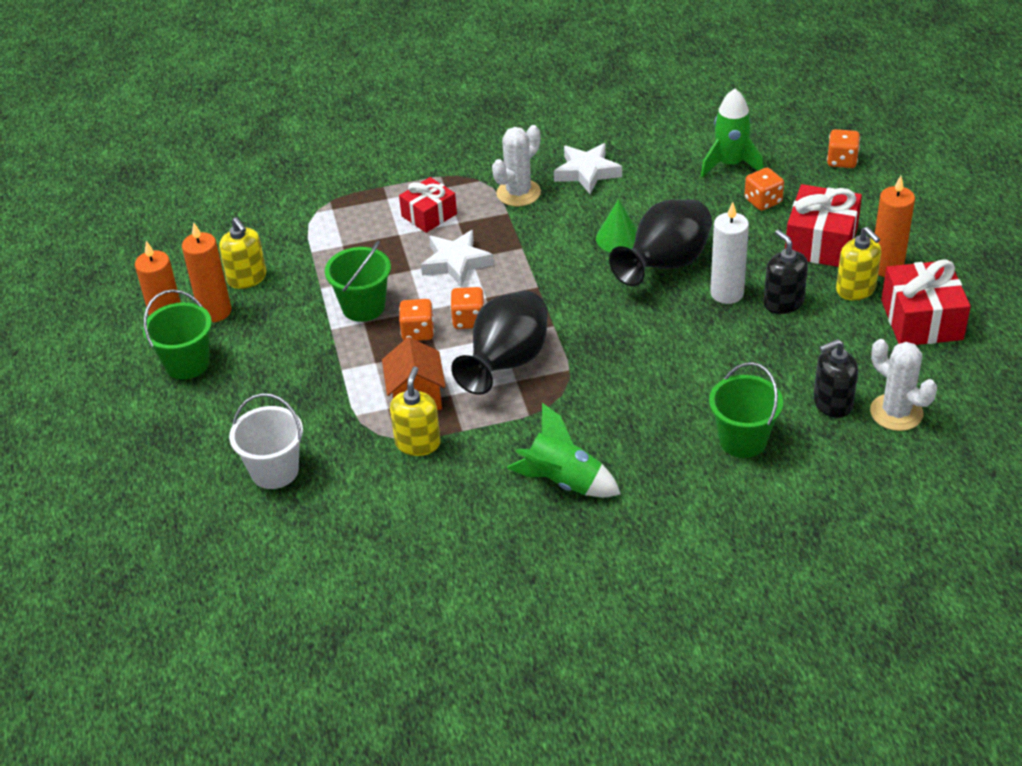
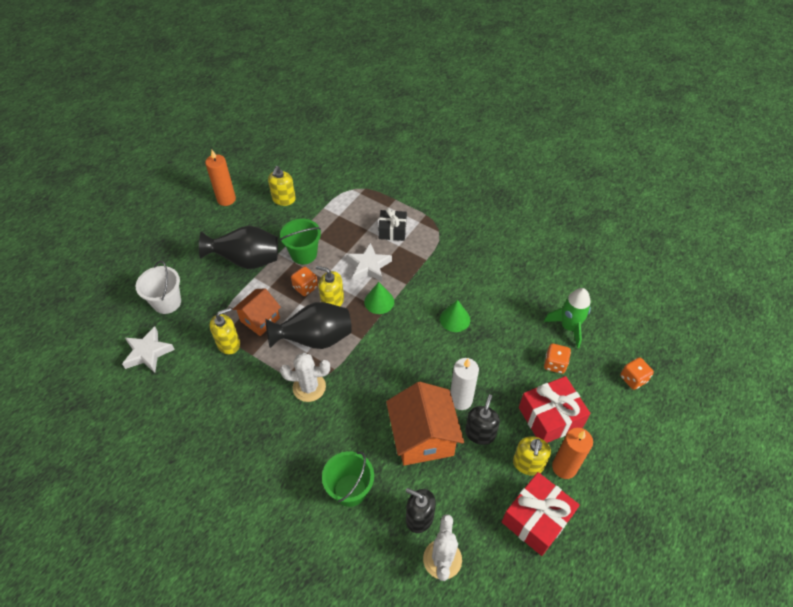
camera: 45 degrees right, 10 degrees up
(187, 364) = (210, 221): green bucket -> none
(215, 312) = (251, 205): orange candle -> none
(429, 215) = (392, 231): red gift -> black gift
(468, 320) = (332, 301): orange dice -> yellow soap dispenser
(518, 193) = (445, 253): white cactus -> white cactus (309, 387)
(519, 282) = (379, 301): none -> green cone
(563, 481) = (250, 425): green rocket -> none
(587, 172) = (492, 269): white star -> white star (148, 352)
(665, 265) = (455, 355): black vase -> black vase (247, 261)
(740, 348) = (423, 437): none -> orange house

